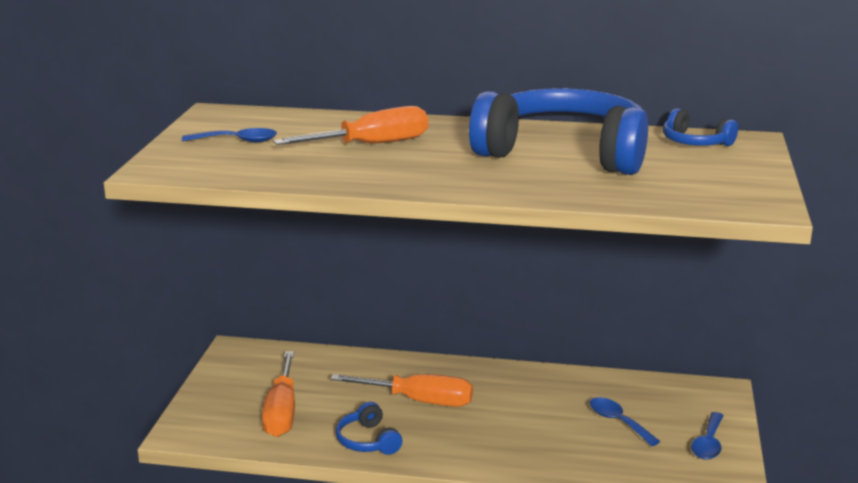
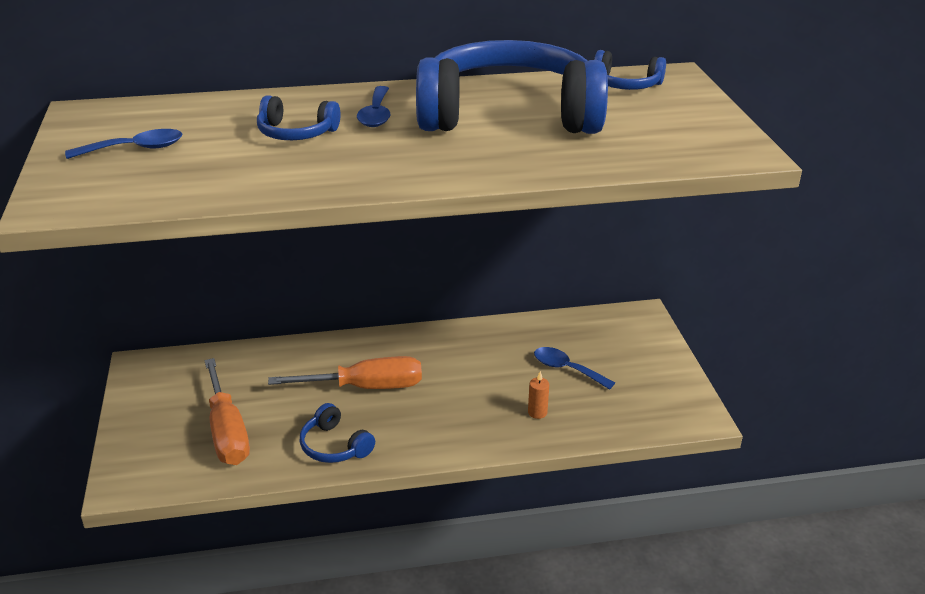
camera: 20 degrees left, 10 degrees up
(371, 145) = (296, 133): orange screwdriver -> blue headphones
(569, 451) = (537, 412): none -> orange candle
(708, 443) = (657, 375): blue spoon -> blue spoon (376, 114)

